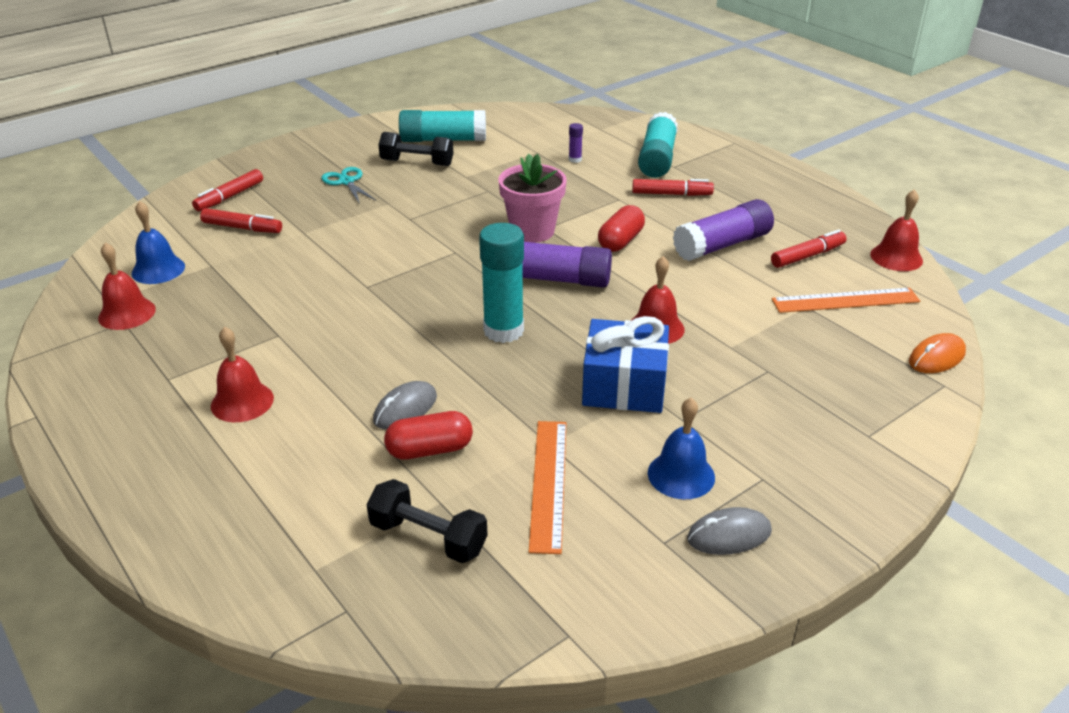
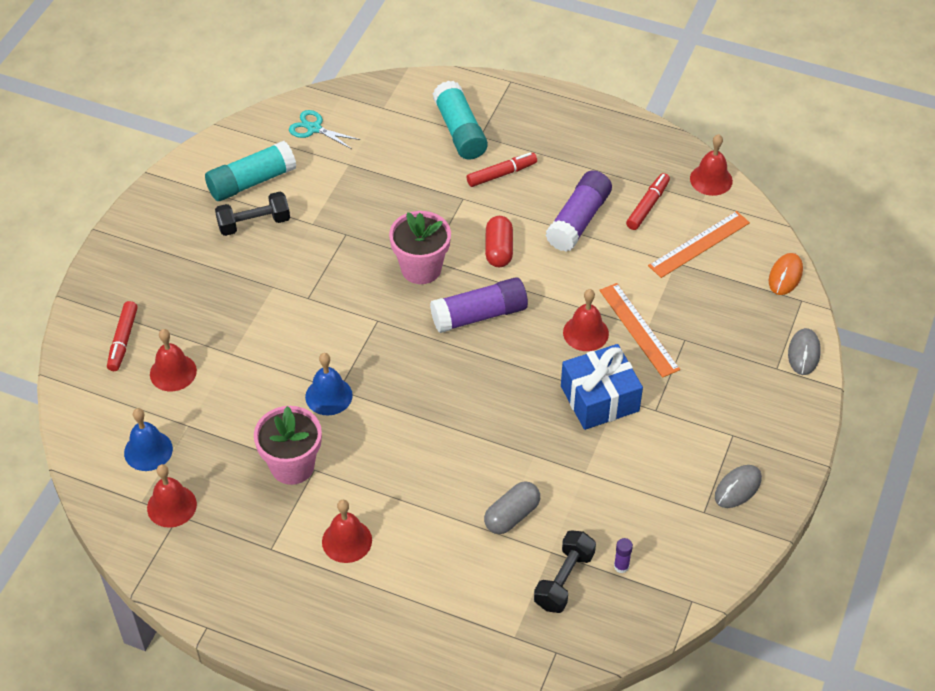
camera: 30 degrees left, 15 degrees up
(242, 228) = (173, 372): red marker -> red bell
(261, 325) = (292, 466): none -> pink flower pot
(346, 182) = (212, 276): turquoise scissors -> turquoise scissors (314, 128)
(405, 409) = (467, 490): grey mouse -> grey mouse (803, 353)
(428, 537) = (564, 580): black dumbbell -> black dumbbell turned 60 degrees counterclockwise
(430, 450) = (512, 515): red capsule -> grey capsule
(503, 330) = (479, 386): turquoise glue stick -> none
(548, 483) = (607, 503): orange ruler -> orange ruler (639, 329)
(575, 159) = (390, 161): purple glue stick -> purple glue stick (621, 566)
(681, 475) = (683, 456): blue bell -> blue bell (328, 396)

